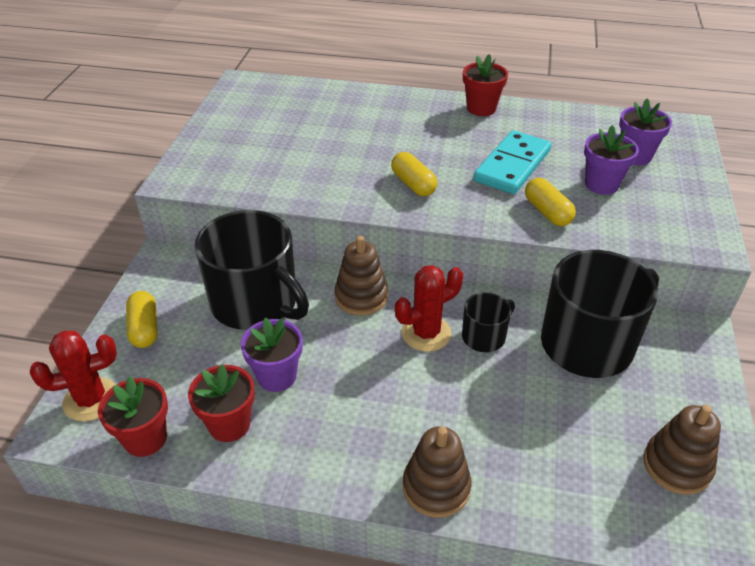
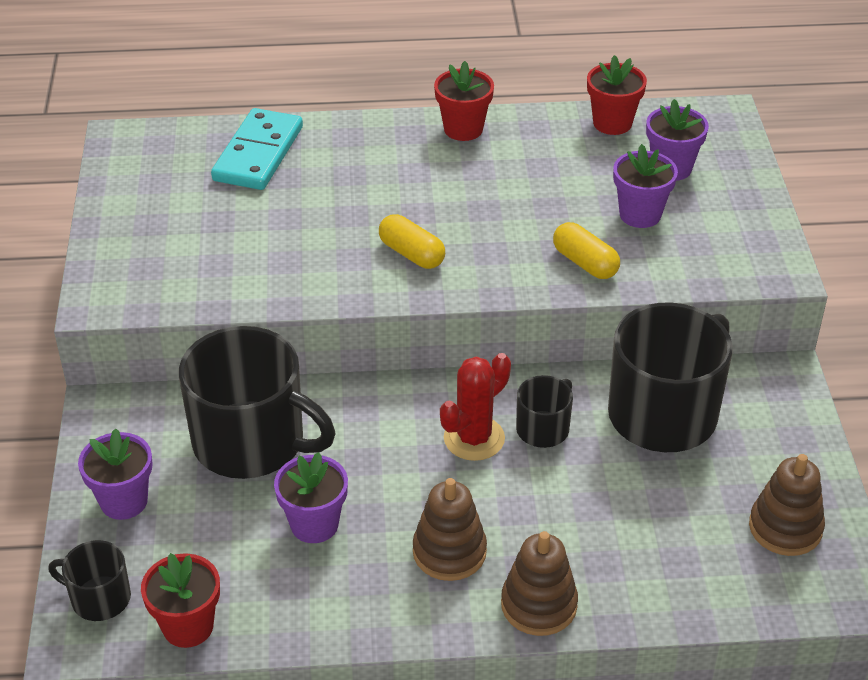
camera: 15 degrees left, 0 degrees up
(91, 399) = (99, 598): red cactus -> black mug
(145, 328) = (124, 501): yellow capsule -> purple flower pot
(229, 424) = (281, 590): red flower pot -> red flower pot (612, 123)
(361, 297) = (380, 409): brown stacking toy -> brown stacking toy (449, 552)
(512, 166) = (526, 207): turquoise domino -> turquoise domino (258, 154)

